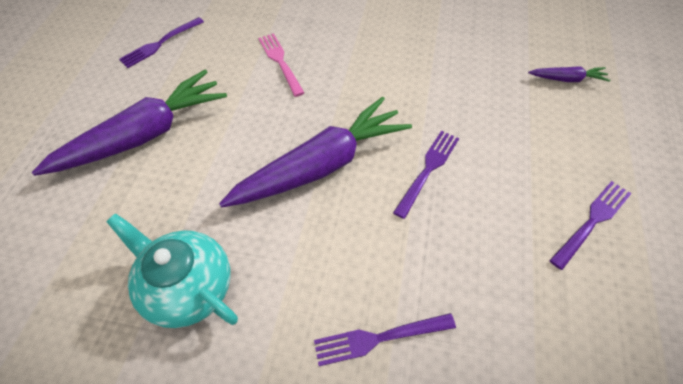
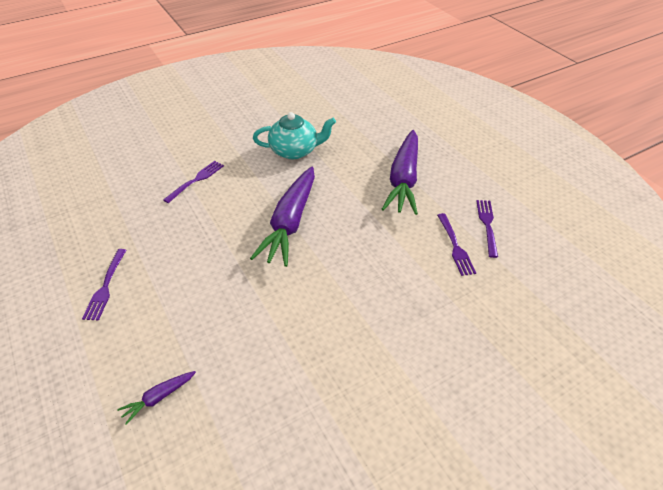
camera: 135 degrees right, 10 degrees down
(280, 62) = (394, 264): pink fork -> none
(428, 170) = (225, 257): purple fork -> purple fork (455, 246)

